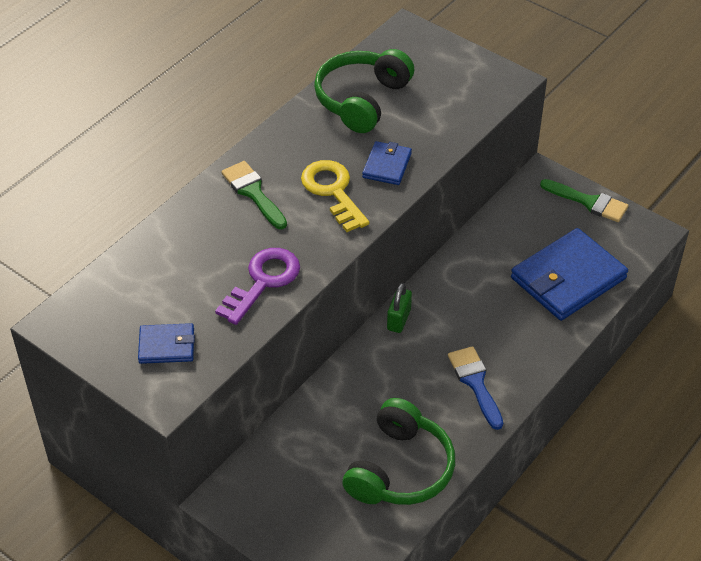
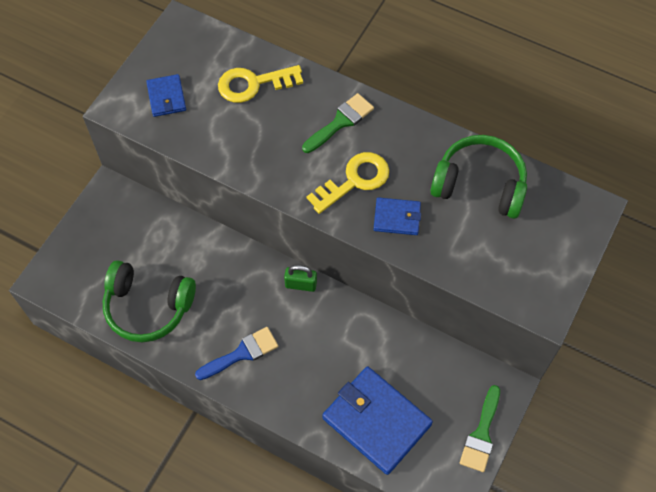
camera: 80 degrees right, 15 degrees up
(175, 261) = (253, 84): none -> yellow key
(263, 281) = (241, 148): purple key -> none

